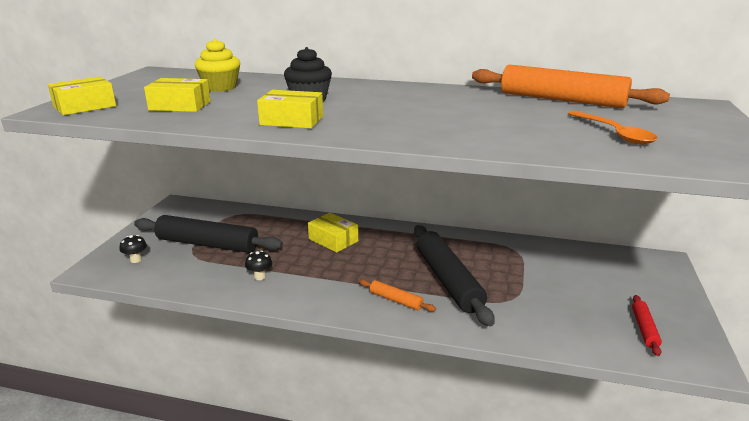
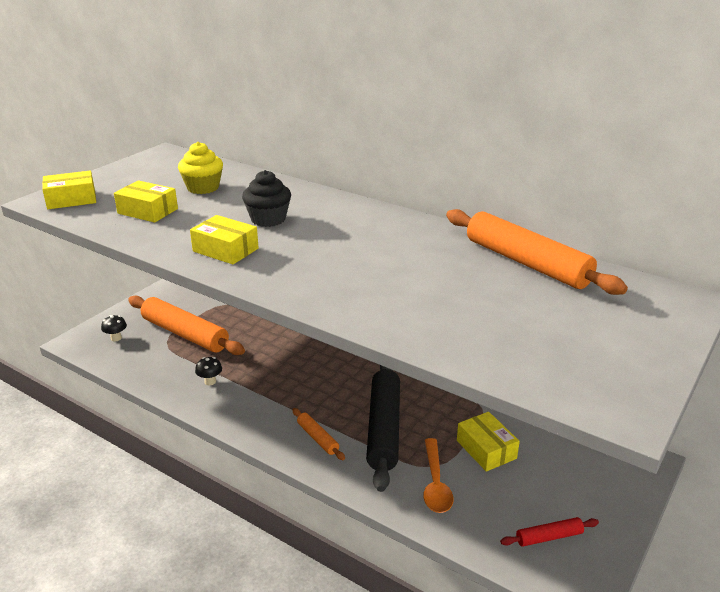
camera: 20 degrees right, 5 degrees up
(208, 244) = (185, 334): black rolling pin -> orange rolling pin
(333, 240) = (302, 354): yellow box -> yellow box (486, 449)
(614, 134) = (521, 328): orange spoon -> orange spoon (435, 484)
(644, 329) = (549, 537): red rolling pin -> red rolling pin turned 45 degrees clockwise

